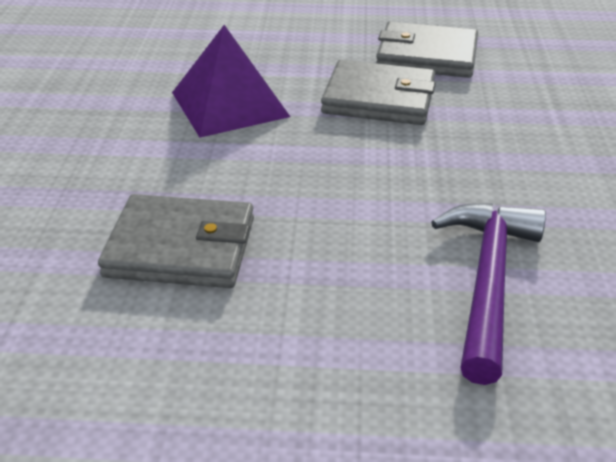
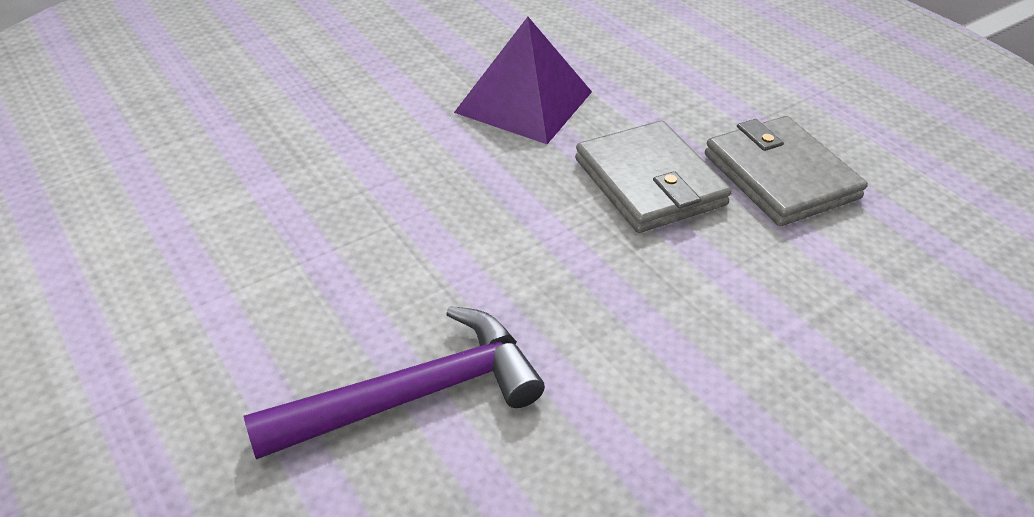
camera: 50 degrees right, 5 degrees up
(181, 247) = (293, 181): grey wallet -> none

